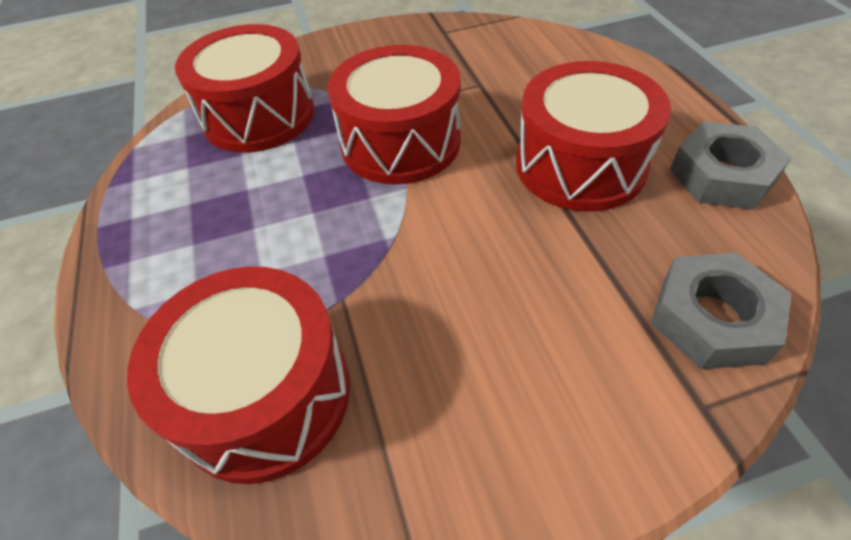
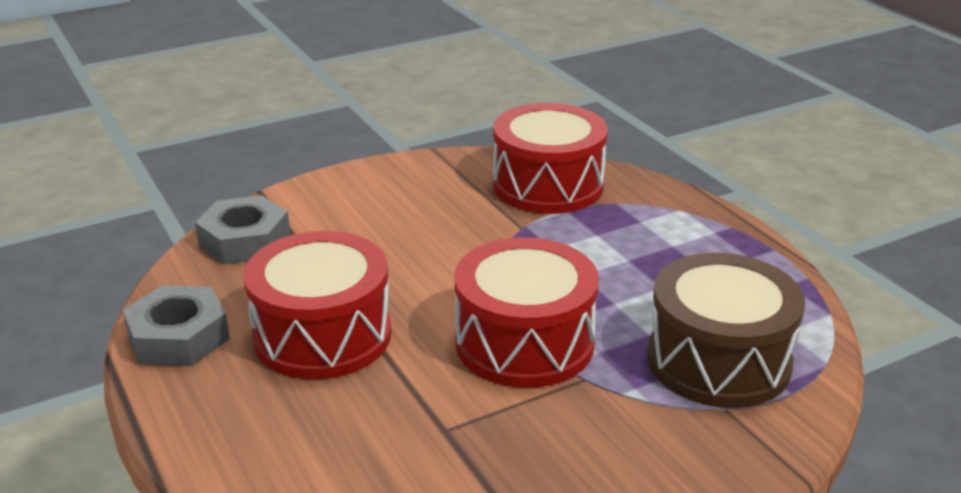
camera: 165 degrees right, 20 degrees down
(259, 116) = (718, 361): red drum -> brown drum

